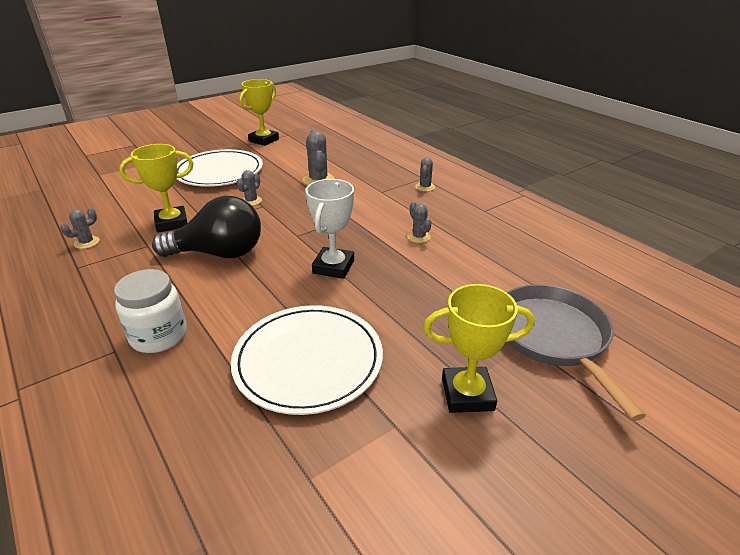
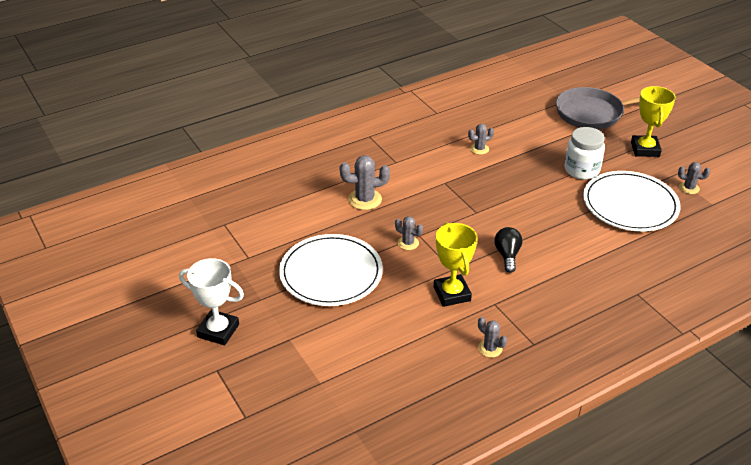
camera: 85 degrees left, 5 degrees up
(159, 336) = (618, 274): white jar -> white jar (581, 170)
(219, 253) = (507, 255): black light bulb -> black light bulb, size x0.52
(264, 140) = (238, 244): yellow trophy -> none
(333, 267) = (524, 193): white trophy -> white trophy (218, 331)
(425, 187) = (389, 137): grey cactus -> grey cactus (689, 188)

